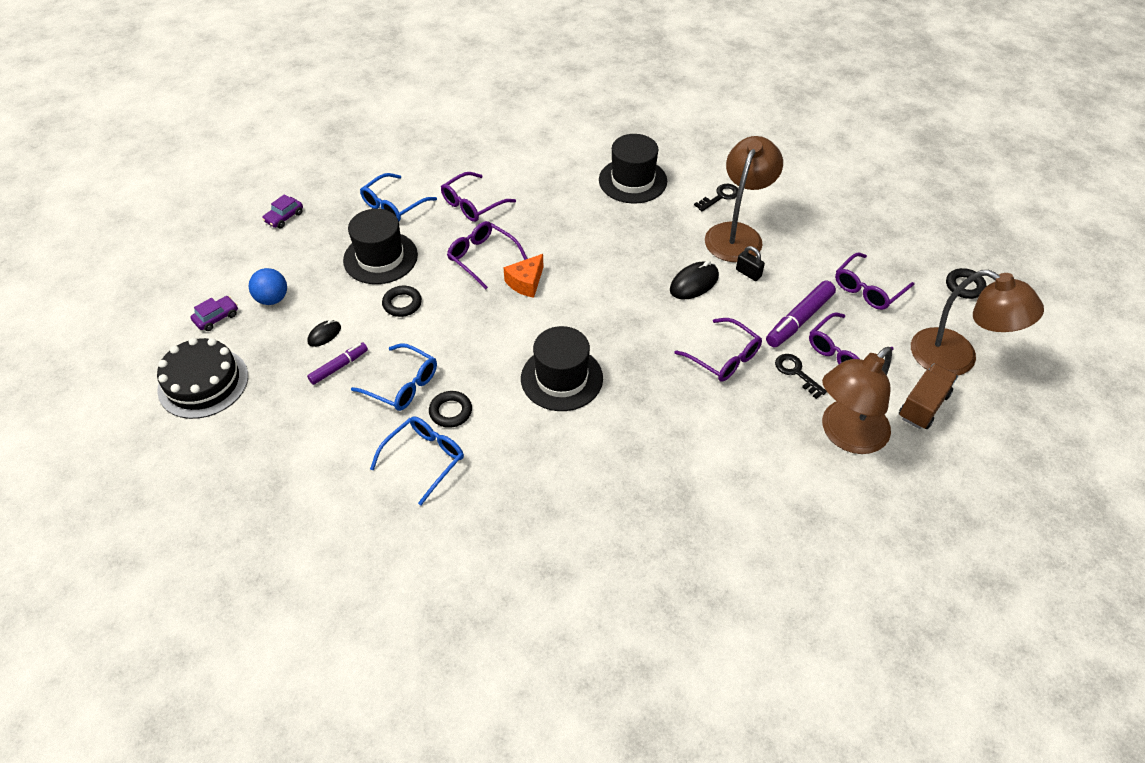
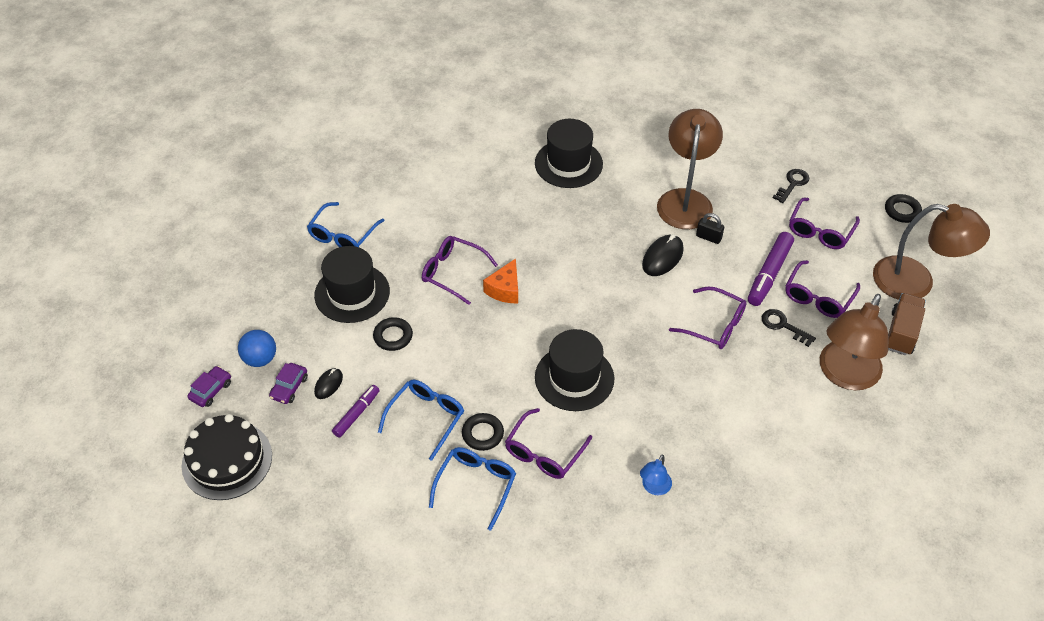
camera: 15 degrees left, 0 degrees up
(284, 217) = (235, 270): purple car -> purple car (289, 387)
(402, 385) = (426, 418): blue glasses -> blue glasses turned 75 degrees counterclockwise
(472, 204) = (422, 219): purple glasses -> purple glasses (544, 452)
(602, 502) = (654, 488): none -> blue lamp
(720, 197) = (656, 164): black key -> black key (792, 184)

